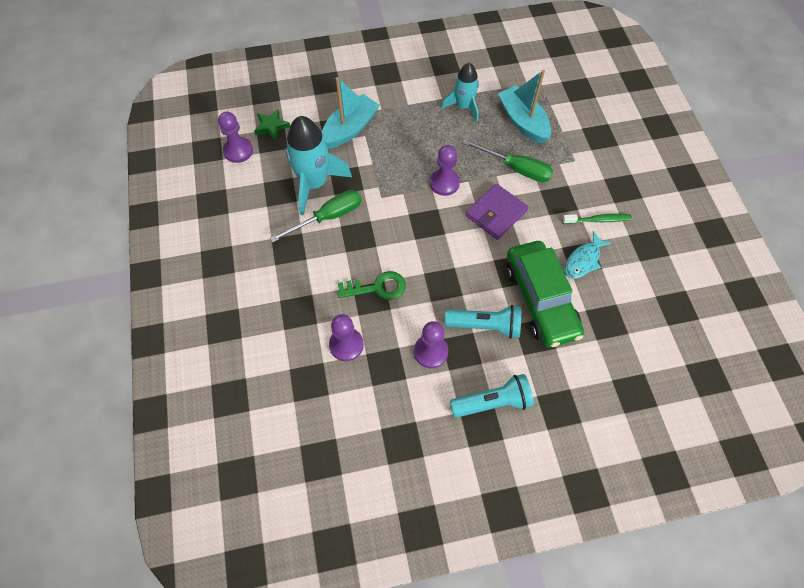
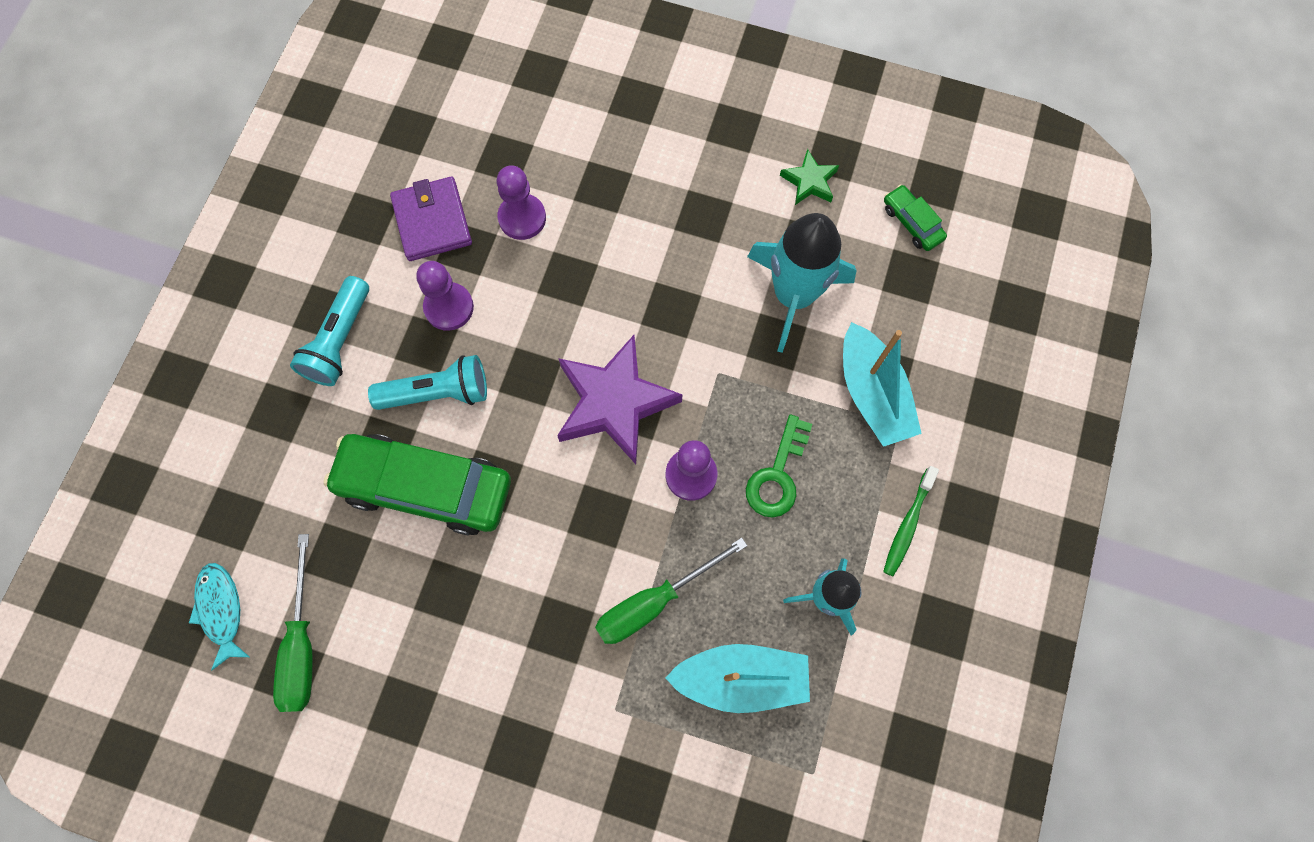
camera: 120 degrees right, 10 degrees up
(238, 151) = (912, 222): purple pawn -> green car
(271, 126) = (937, 286): green star -> green star (809, 181)
(328, 217) = (724, 286): green screwdriver -> green screwdriver (302, 645)
(377, 288) = (577, 292): green key -> green key (777, 474)
(430, 235) = (614, 403): none -> purple star
(485, 326) = (437, 393): turquoise flashlight -> turquoise flashlight turned 135 degrees counterclockwise
(496, 213) = (594, 517): purple wallet -> purple wallet (432, 221)
(583, 260) = (441, 590): turquoise fish -> turquoise fish (221, 610)
(598, 220) = (489, 663): green toothbrush -> green toothbrush (907, 525)

